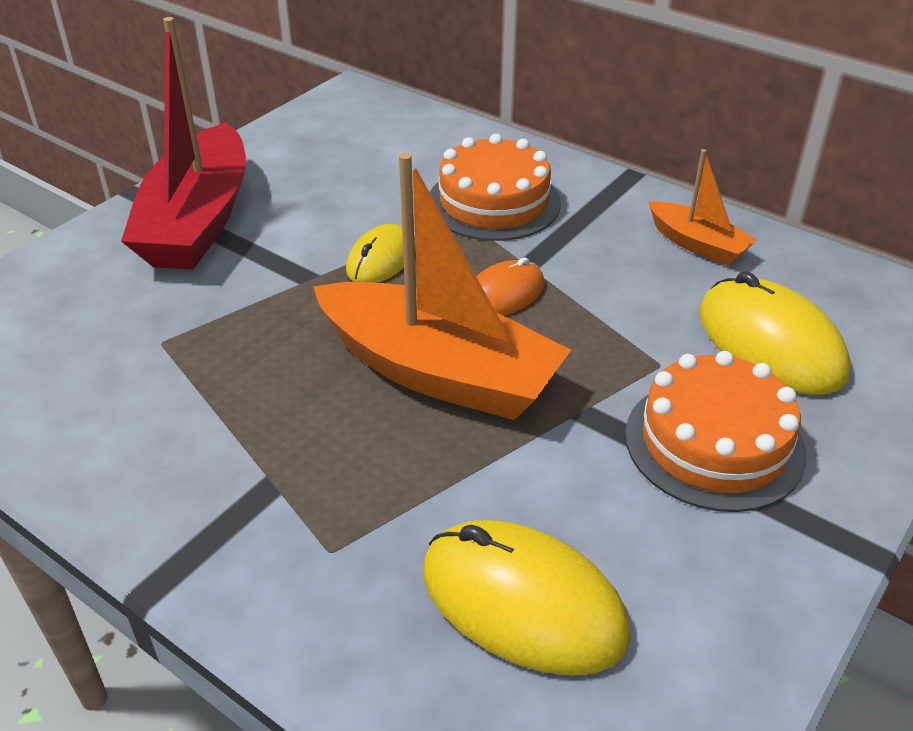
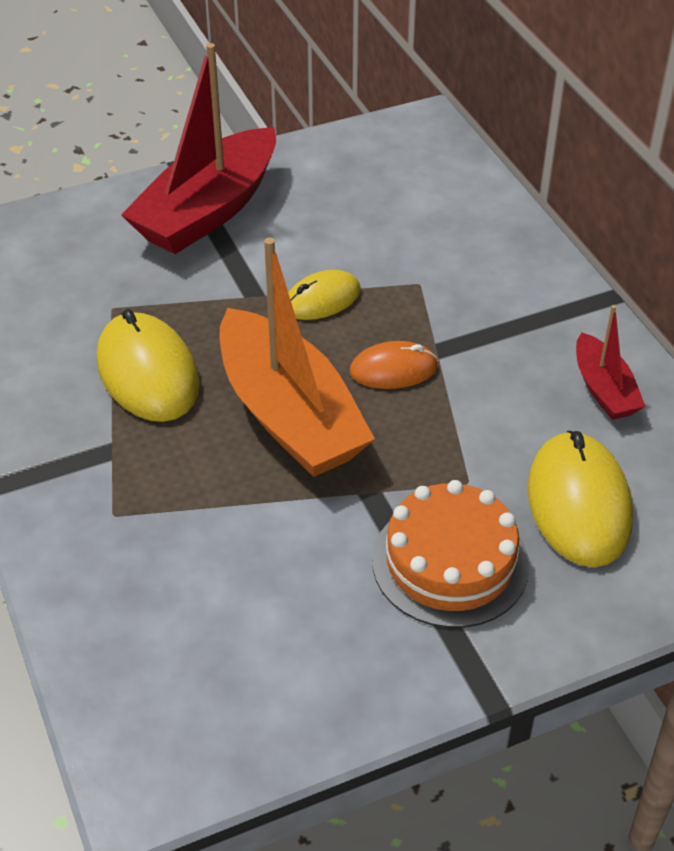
camera: 30 degrees right, 5 degrees up
(494, 202) = (458, 280): orange cake -> none
(523, 602) = (209, 608): yellow mouse -> yellow mouse (148, 373)
(697, 244) = (604, 389): orange boat -> red boat

